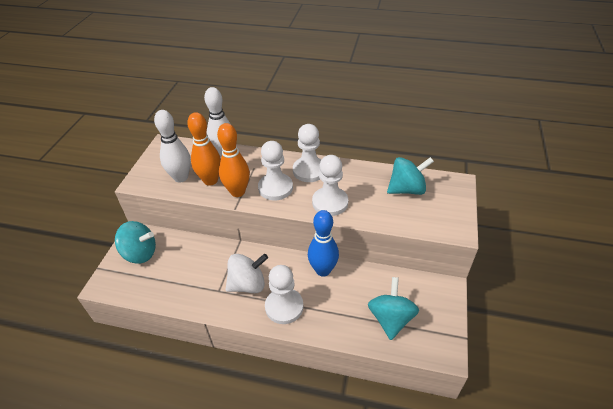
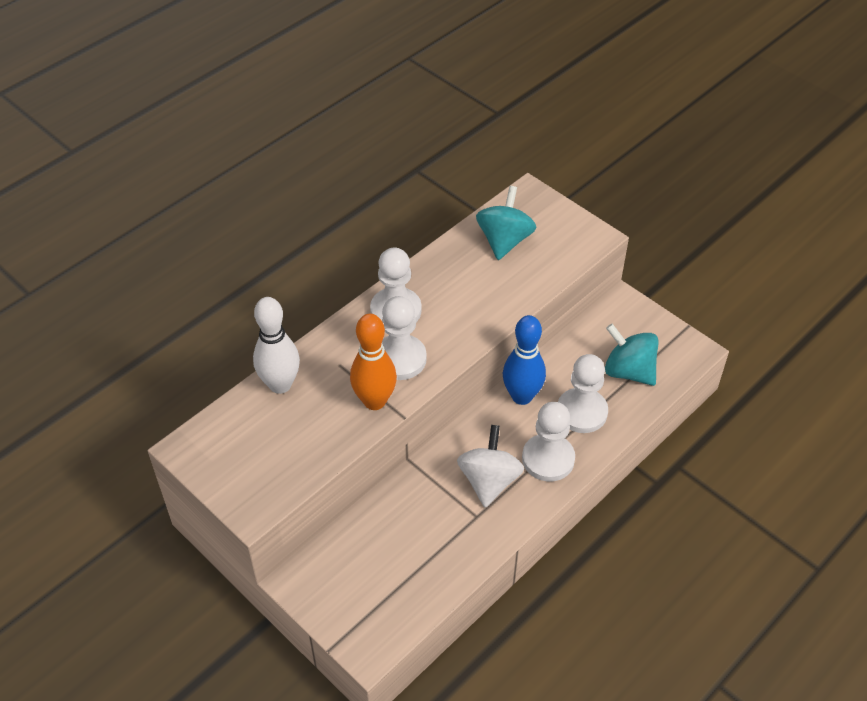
camera: 60 degrees left, 5 degrees up
(140, 253) = (342, 585): turquoise spinning top -> none
(181, 177) = (289, 453): white bowling pin -> none
(210, 180) = (326, 422): orange bowling pin -> none
(330, 202) = (470, 319): white pawn -> white pawn (581, 412)

